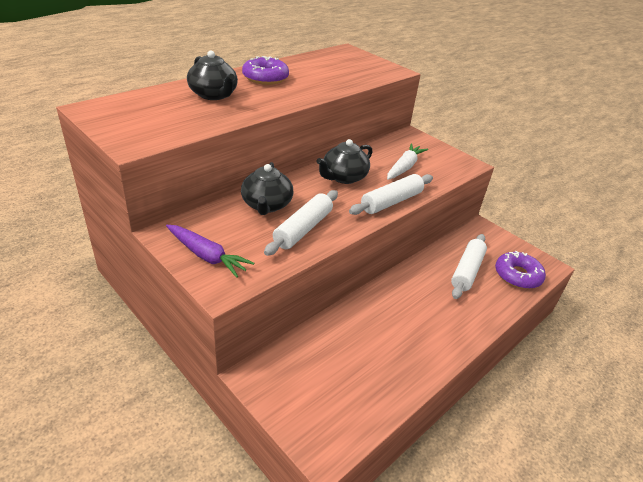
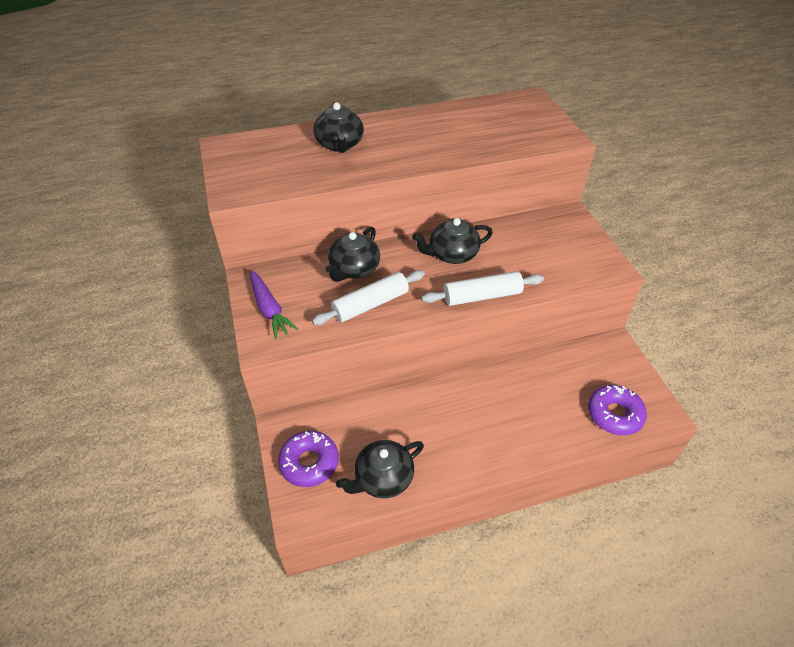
camera: 30 degrees right, 10 degrees up
(265, 78) = (407, 129): purple donut -> purple donut (309, 462)
(381, 387) = (382, 478): none -> black teapot
(404, 167) = (529, 257): white carrot -> none
(467, 271) = (556, 391): white rolling pin -> none

